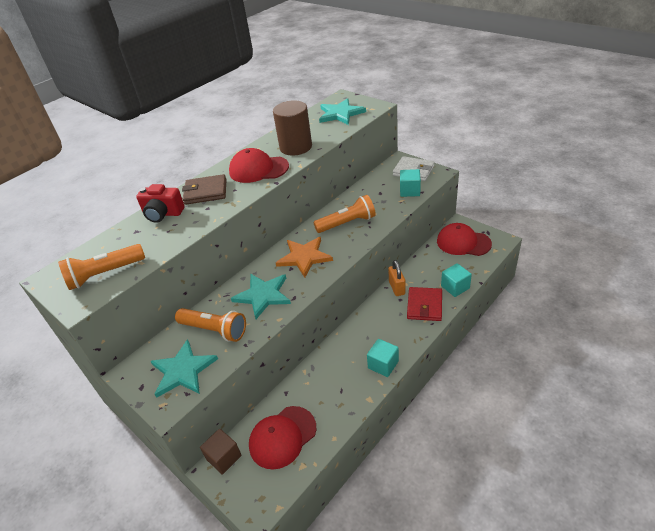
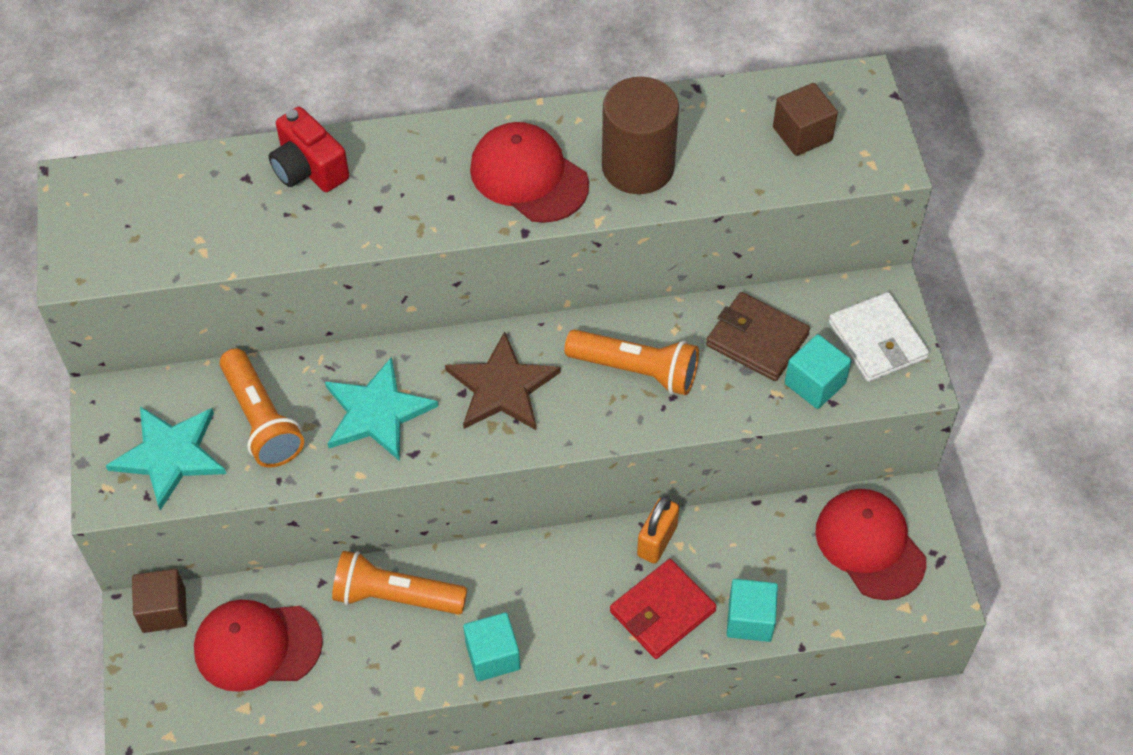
camera: 35 degrees right, 15 degrees up
(105, 274) = (145, 237): orange flashlight -> orange flashlight (396, 596)
(206, 192) = (406, 167): brown wallet -> brown wallet (757, 340)
(304, 257) = (502, 387): orange star -> brown star
(340, 114) = (802, 134): turquoise star -> brown cube

